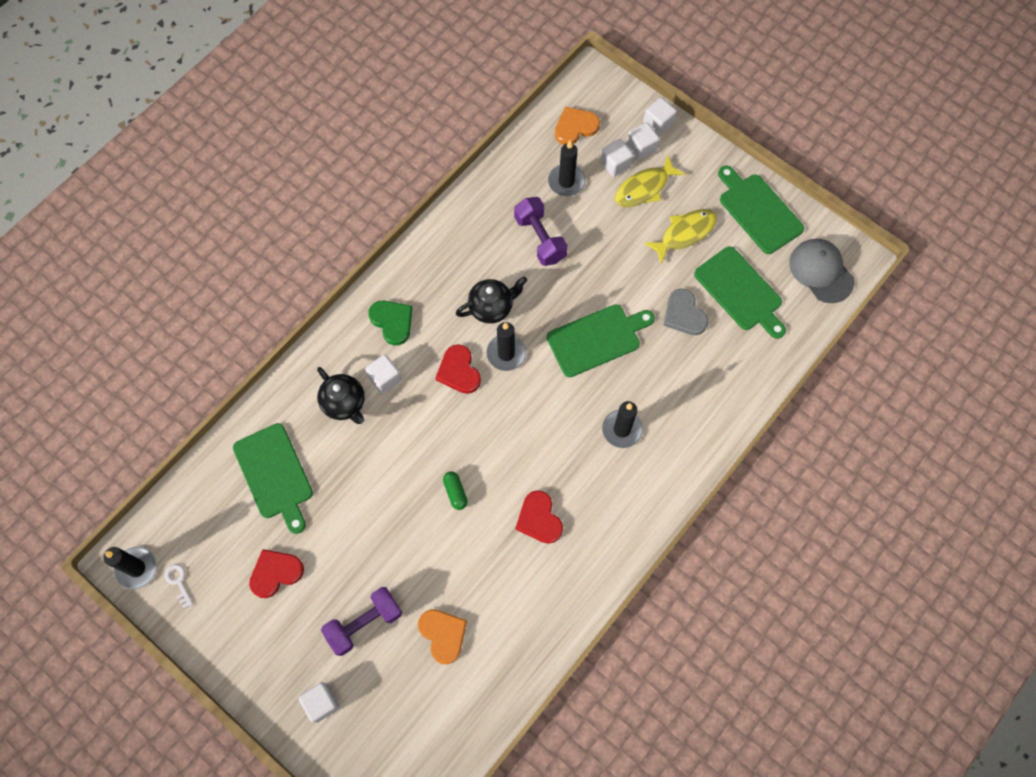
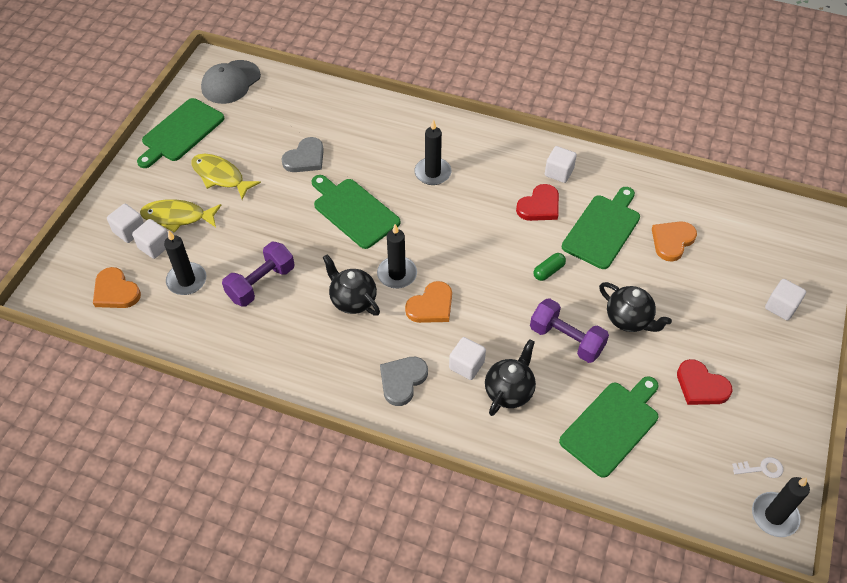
camera: 110 degrees left, 15 degrees down
(179, 582) = (761, 468): white key -> white key turned 135 degrees counterclockwise
(364, 623) = (699, 299): purple dumbbell -> purple dumbbell (566, 339)
(370, 542) = (629, 319): none -> black teapot
(392, 322) = (402, 380): green heart -> grey heart
(459, 371) = (431, 306): red heart -> orange heart
(644, 188) = (177, 217): yellow fish -> yellow fish turned 150 degrees clockwise
(658, 123) = (96, 225): white cube -> white cube (559, 172)
(740, 291) = (268, 127): green cutting board -> green cutting board (602, 229)

